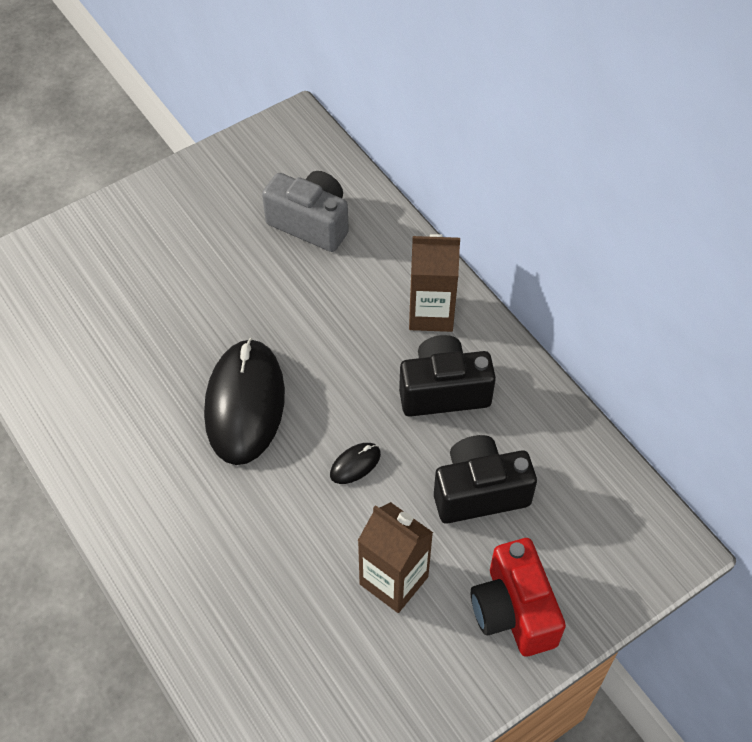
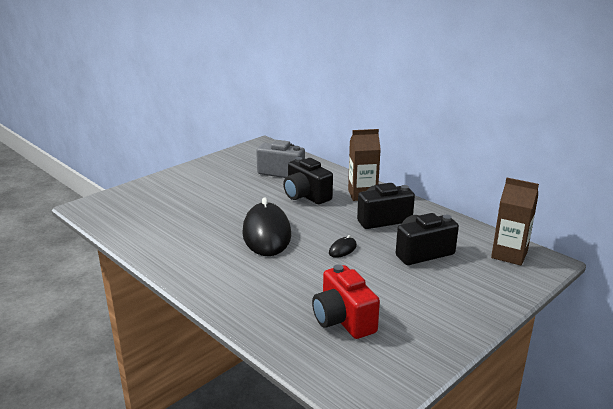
camera: 10 degrees left, 30 degrees down
(334, 303) = (306, 196): none -> black camera
(394, 580) = (387, 291): brown carton -> brown carton (509, 255)
(513, 611) = (468, 295): red camera -> red camera (343, 320)

